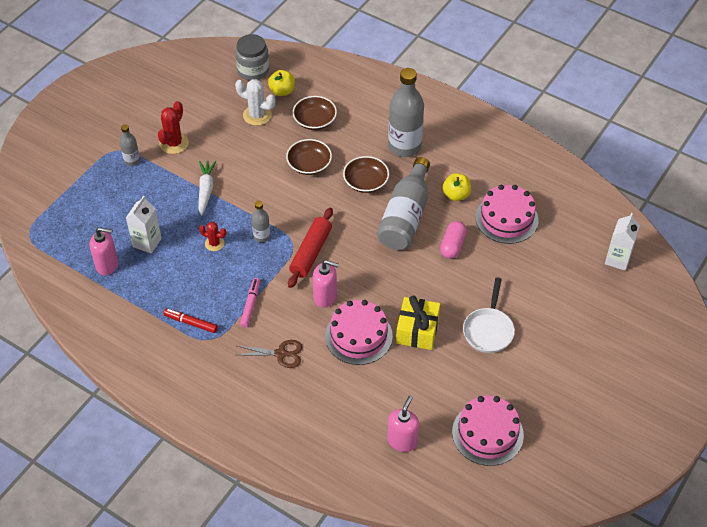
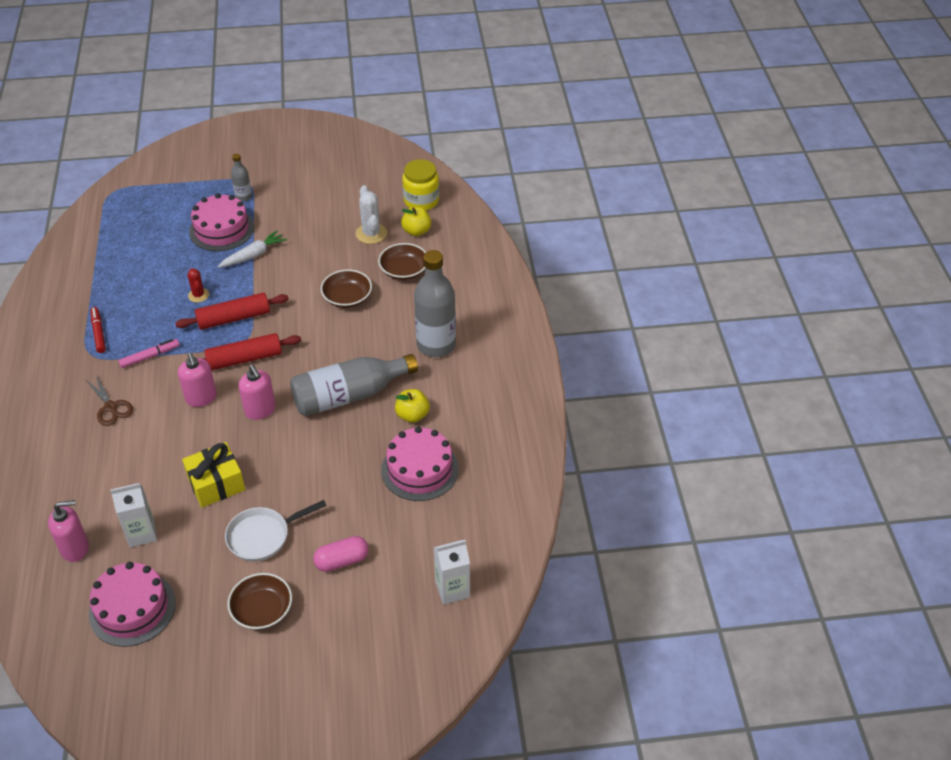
camera: 50 degrees right, 5 degrees down
(107, 265) = (119, 250): pink soap dispenser -> pink soap dispenser (260, 410)
(147, 242) = (163, 257): white carton -> white carton (142, 533)
(174, 143) = (287, 207): red cactus -> none
(253, 70) = (421, 201): grey jar -> yellow jar
(262, 236) = (234, 318): grey bottle -> red rolling pin
(358, 336) = (174, 446): pink cake -> pink cake (221, 229)
(366, 182) = (364, 345): brown bowl -> brown bowl (262, 610)
(452, 245) = (345, 449): pink capsule -> pink capsule (342, 561)

